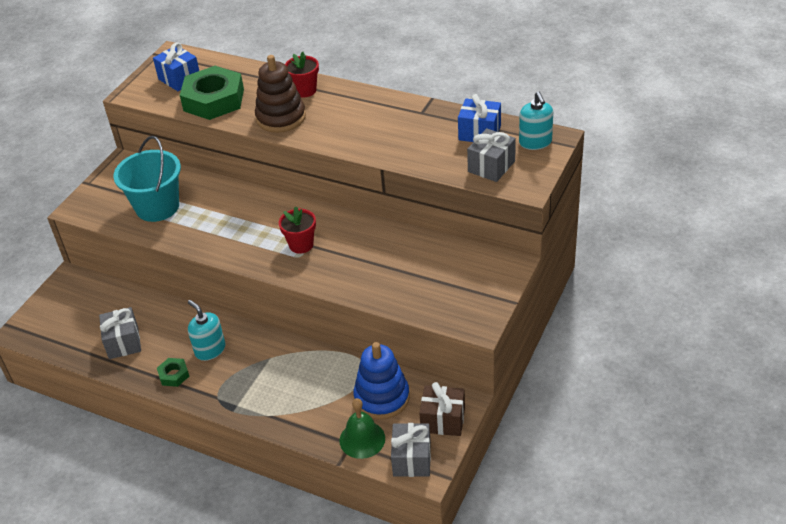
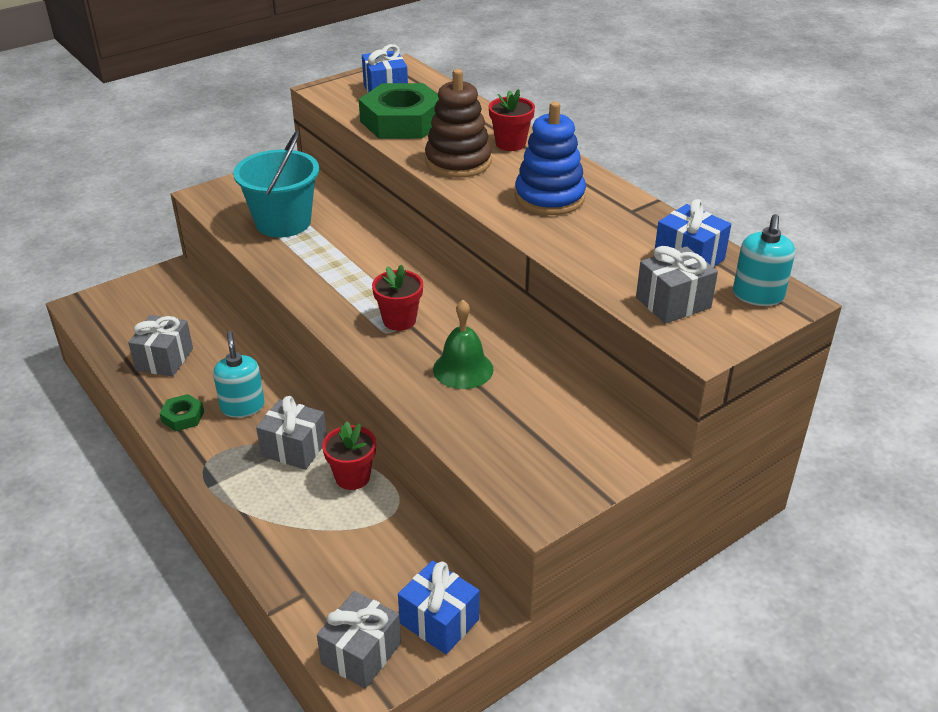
camera: 25 degrees right, 5 degrees down
(270, 361) = (294, 448): none -> grey gift
(323, 362) = (352, 477): none -> red flower pot
(362, 439) = (322, 595): green bell -> green bell (463, 369)
(382, 398) = (386, 554): blue stacking toy -> blue stacking toy (549, 197)
(443, 420) = (439, 621): brown gift -> blue gift

